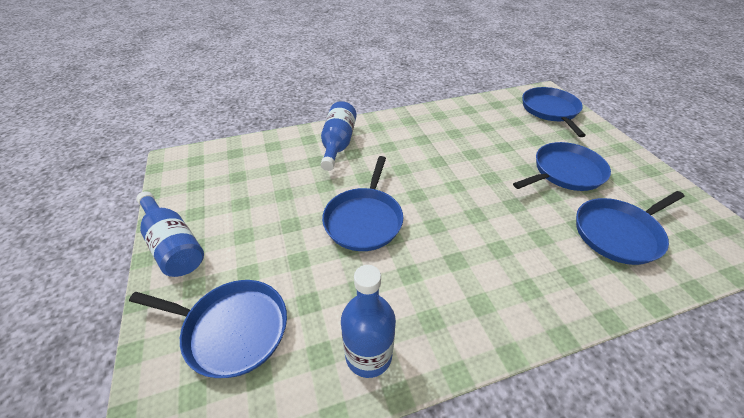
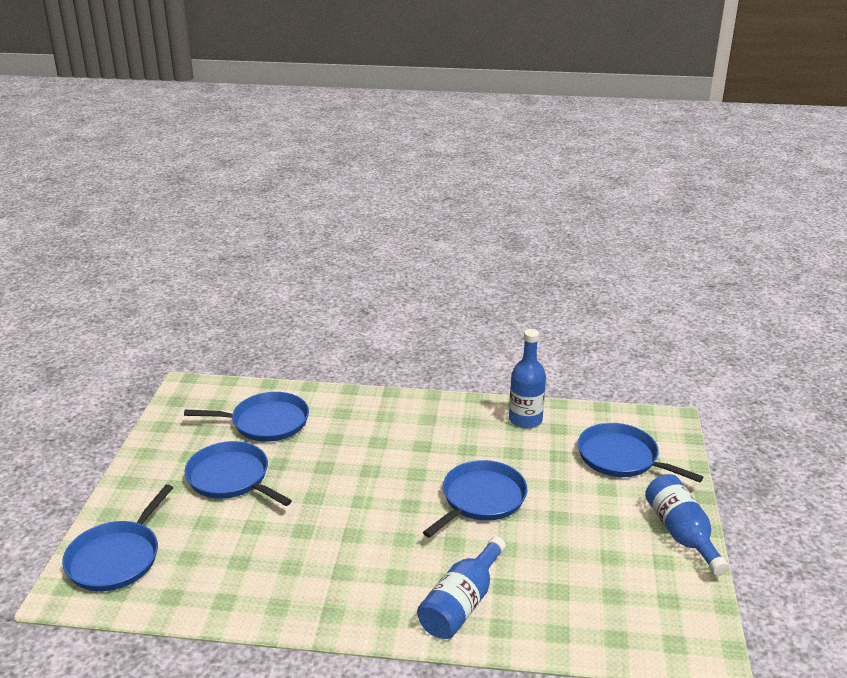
camera: 155 degrees left, 15 degrees down
(565, 172) = (231, 478): blue pan -> blue pan turned 45 degrees clockwise

